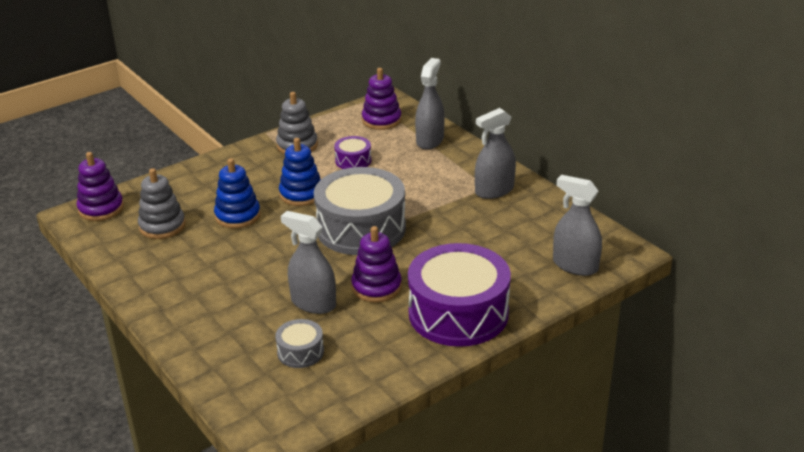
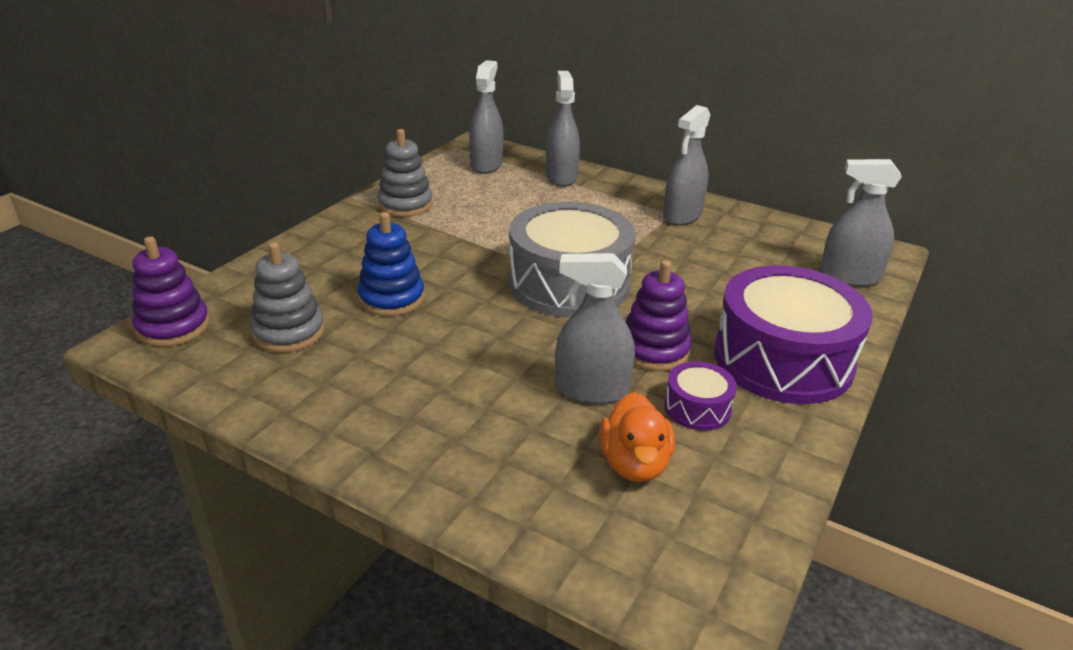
camera: 25 degrees left, 0 degrees up
(300, 352) = (634, 463): grey drum -> orange duck
(301, 194) = (457, 257): blue stacking toy -> none
(353, 160) = (490, 210): purple drum -> purple drum (697, 408)
(381, 120) = (486, 165): purple stacking toy -> grey spray bottle

